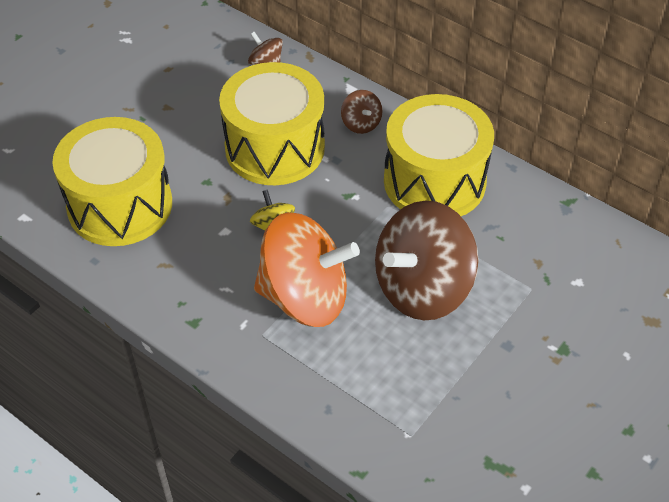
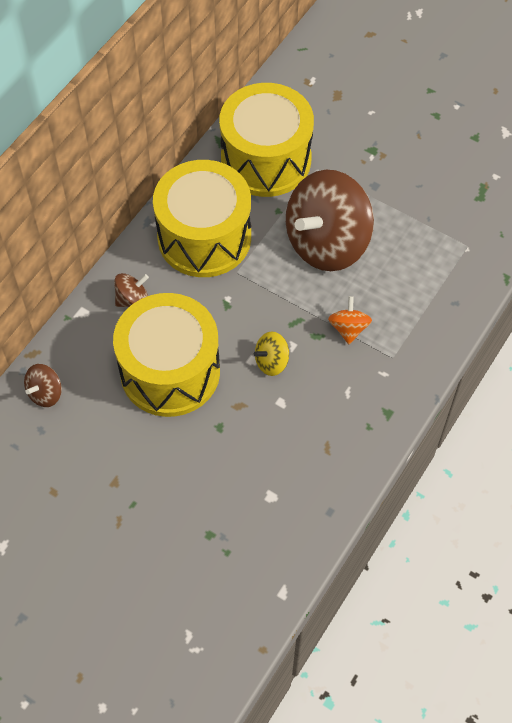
camera: 95 degrees left, 10 degrees up
(120, 205) = (258, 501): yellow drum -> yellow drum (266, 160)
(305, 297) = (348, 328): orange spinning top -> orange spinning top, size x0.42
(422, 288) = (327, 243): brown spinning top -> brown spinning top turned 90 degrees clockwise

